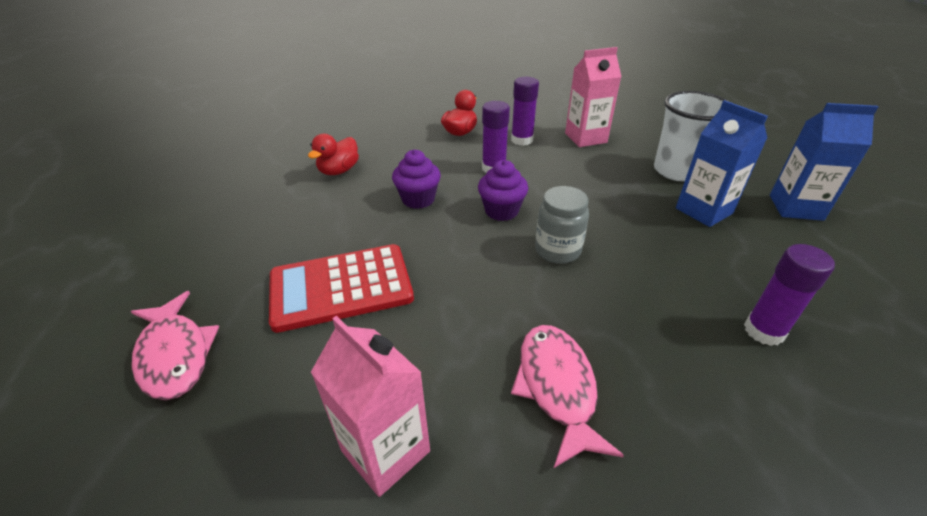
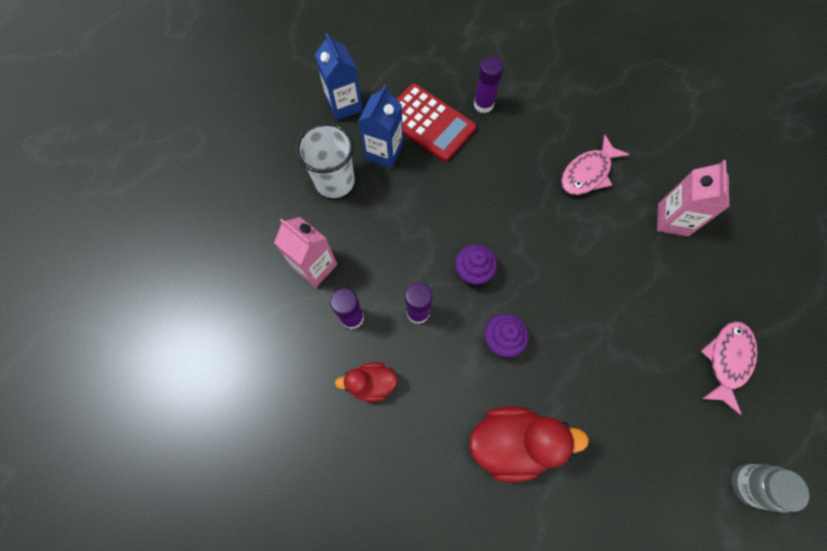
camera: 125 degrees left, 30 degrees up
(339, 171) = (512, 442): red duck -> red duck, size x1.73
(341, 287) = (618, 317): red calculator -> red calculator (429, 123)
(557, 250) = (490, 217): grey jar -> grey jar (749, 484)

